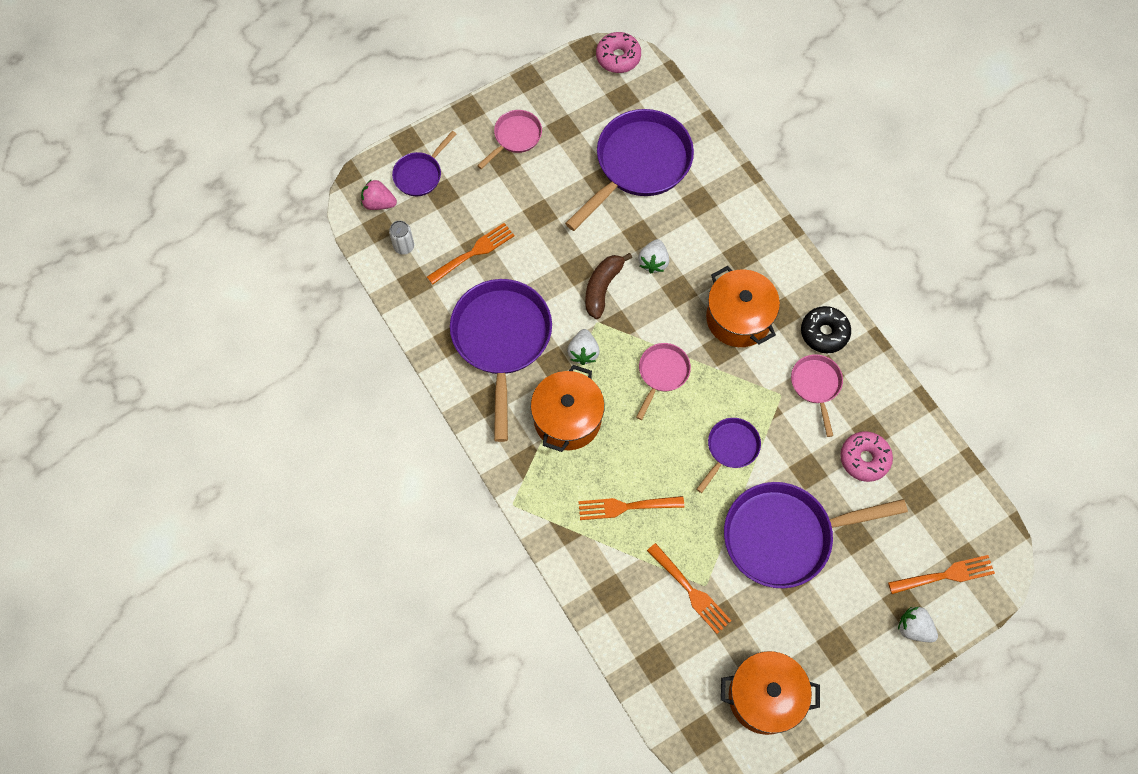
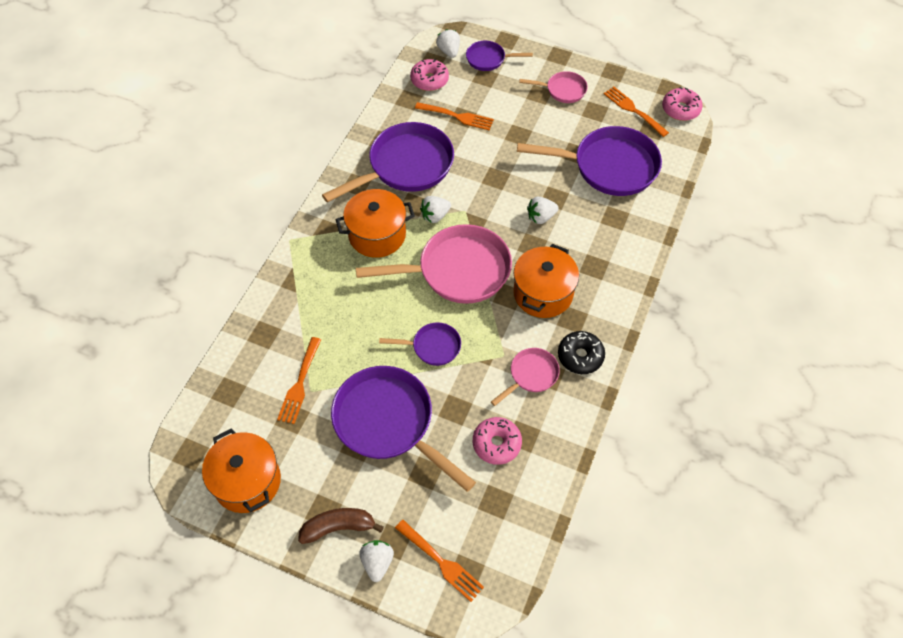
camera: 55 degrees right, 10 degrees down
(379, 203) = (449, 51): pink strawberry -> white strawberry
(404, 246) = (429, 80): white can -> pink donut
(602, 287) = (494, 199): brown banana -> brown banana (338, 527)
(626, 507) = (336, 306): orange fork -> orange fork (633, 110)
(662, 373) = (458, 271): pink pan -> pink pan, size x1.99

